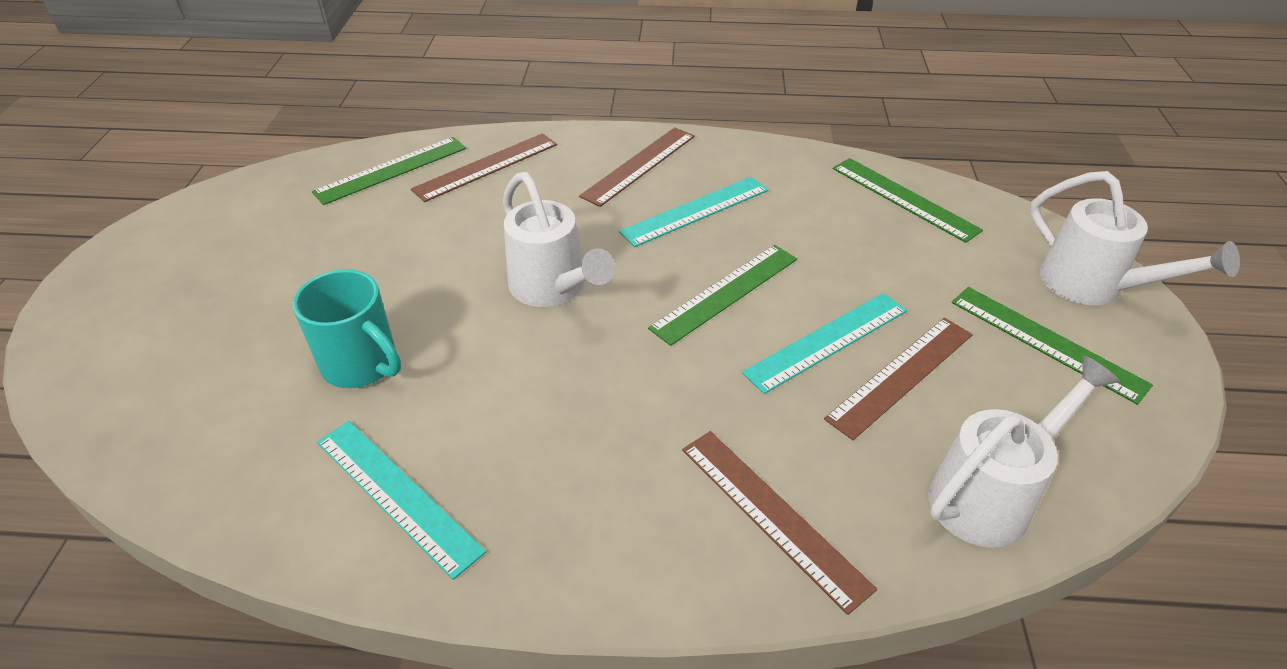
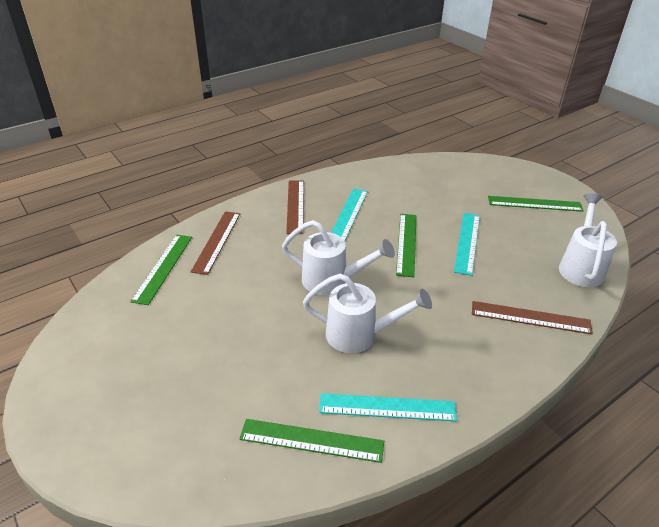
camera: 40 degrees left, 5 degrees down
(362, 365) = (289, 366): turquoise mug -> none
(901, 375) = (507, 241): brown ruler -> none
(904, 198) = (424, 171): green ruler -> green ruler (311, 440)
(1092, 285) = (523, 175): white watering can -> white watering can (359, 335)

